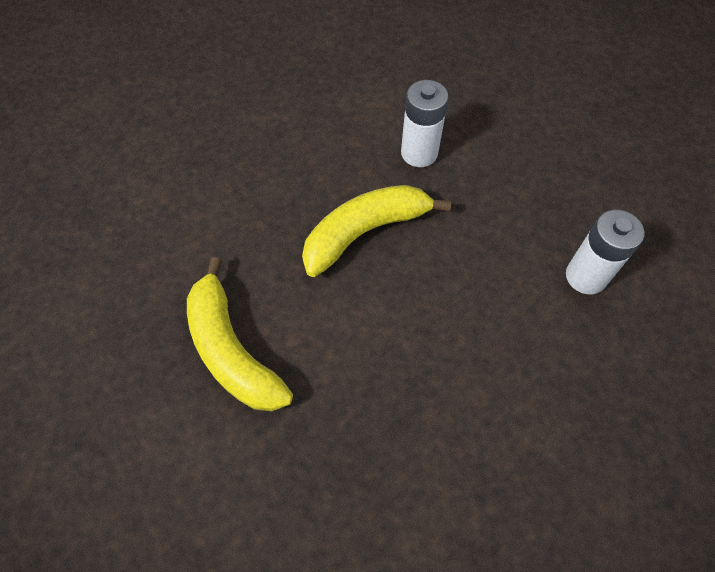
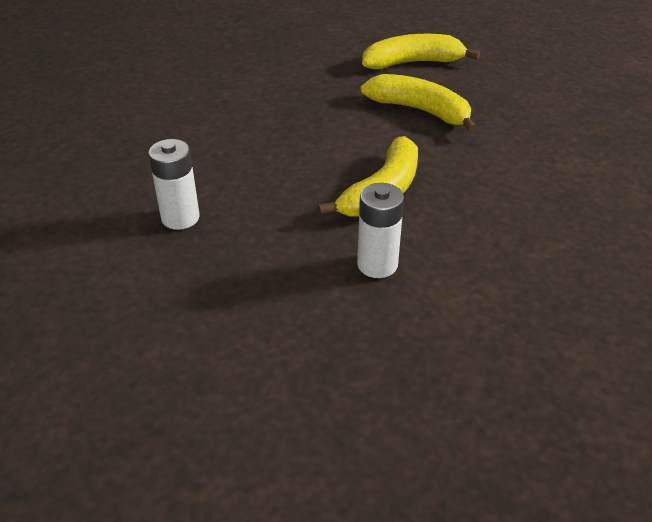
camera: 155 degrees right, 20 degrees down
(154, 477) = (413, 62): none -> yellow banana

